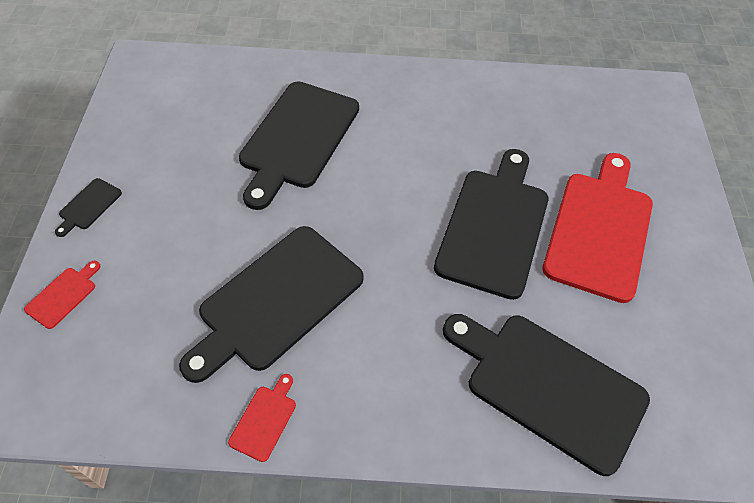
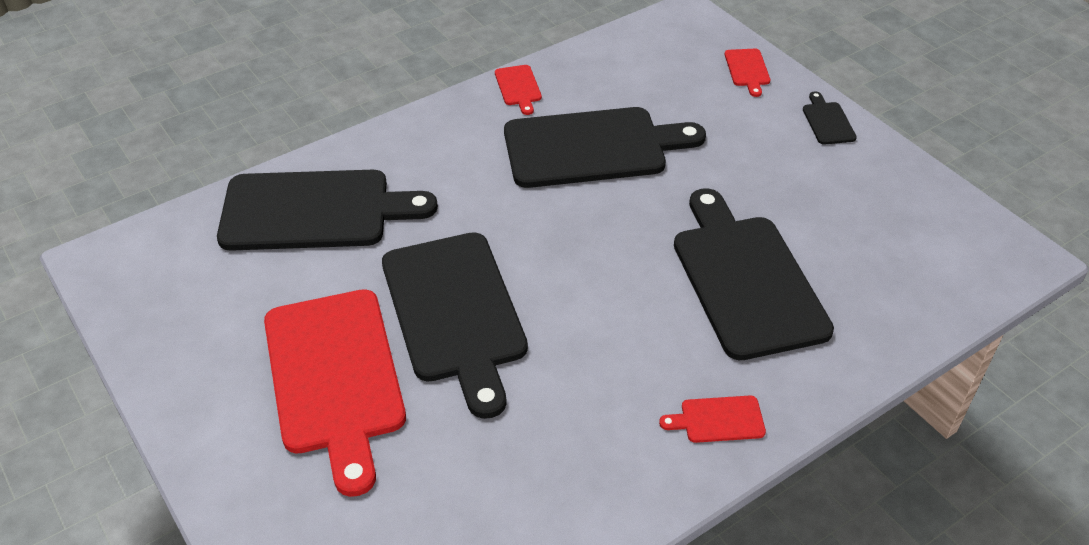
camera: 145 degrees right, 10 degrees down
(277, 300) = (592, 147): black cutting board -> black cutting board turned 75 degrees clockwise
(399, 86) = (718, 420): none -> red cutting board

